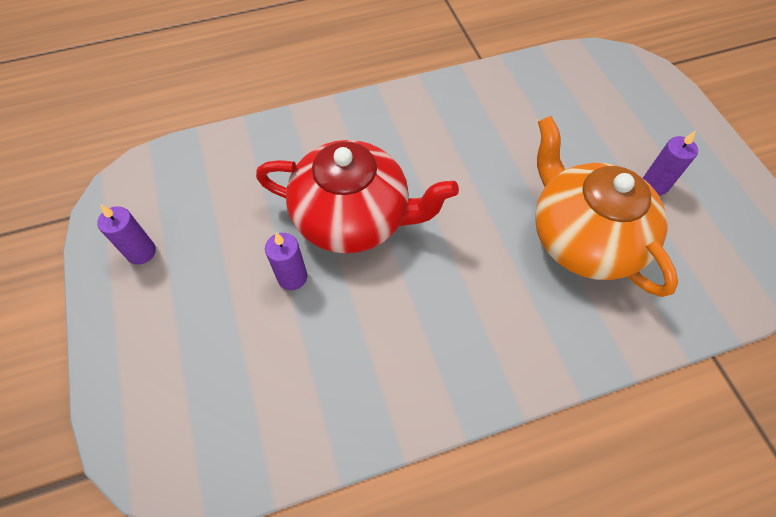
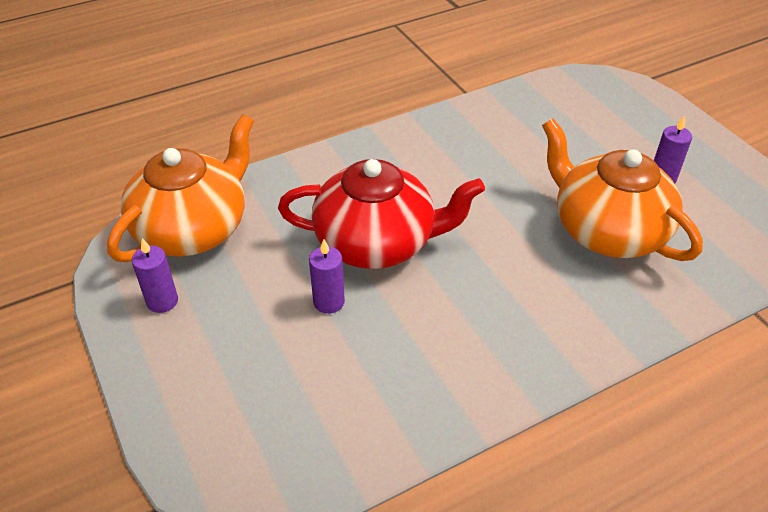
camera: 10 degrees left, 15 degrees down
(187, 177) = (193, 229): none -> orange teapot

